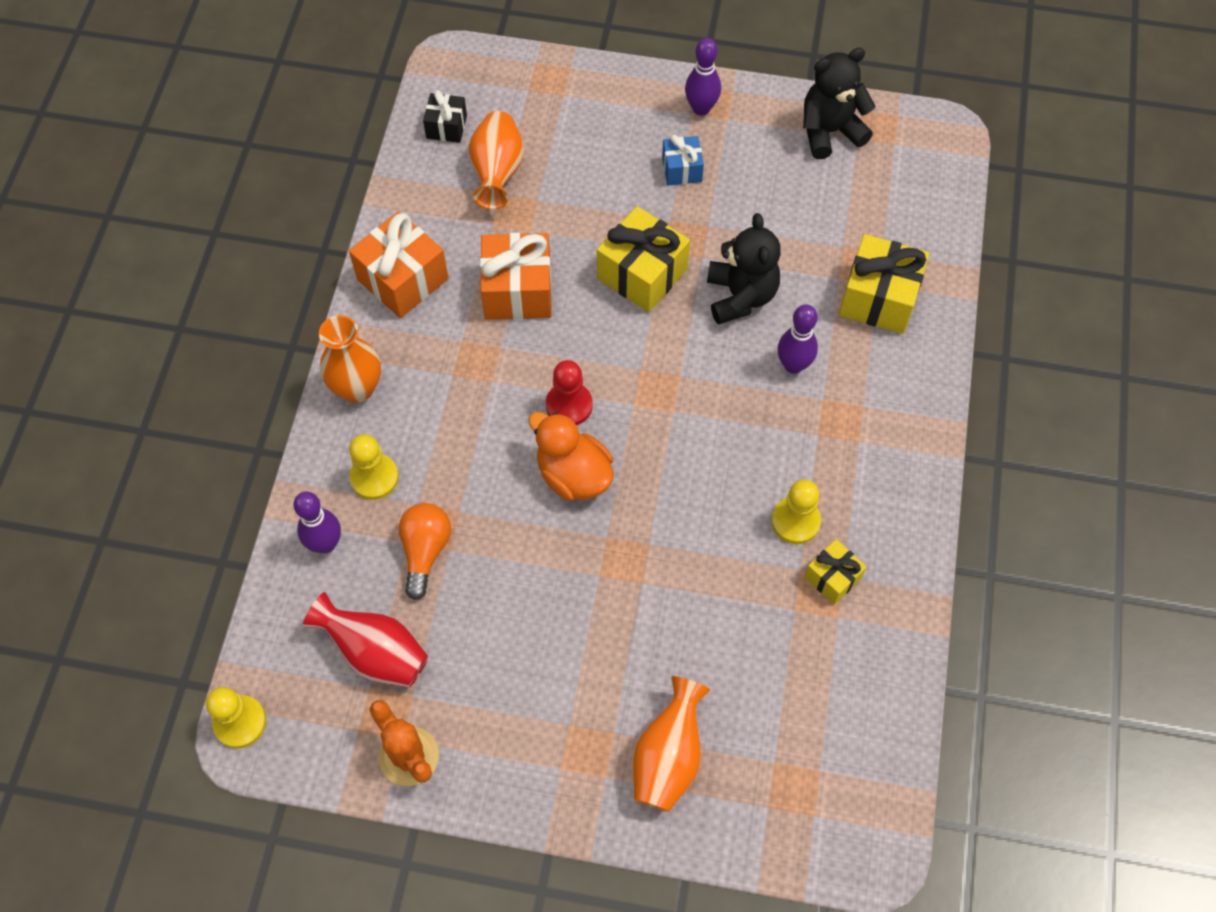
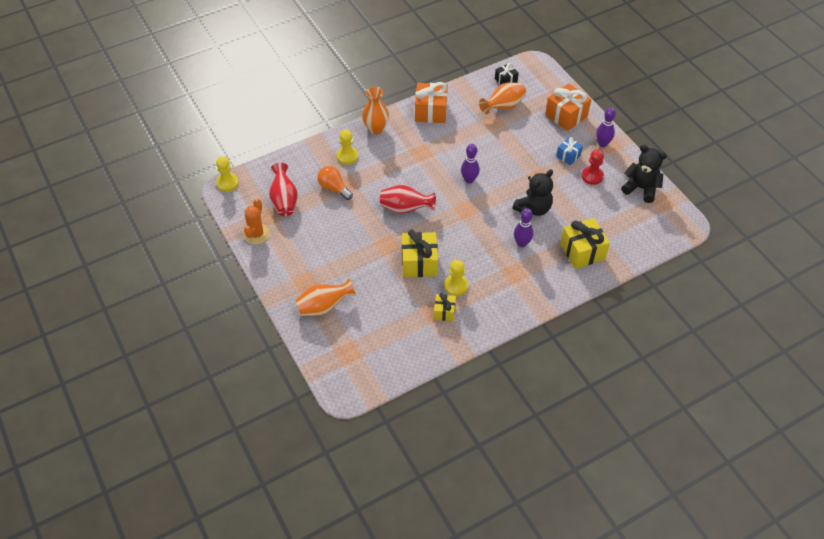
camera: 50 degrees right, 10 degrees down
(325, 544) = (310, 161): purple bowling pin -> purple bowling pin (469, 180)
(425, 551) = (334, 188): orange light bulb -> orange light bulb turned 105 degrees counterclockwise
(518, 291) = (461, 144): orange gift -> orange gift (566, 116)
(569, 405) = (431, 189): red pawn -> red pawn (592, 176)
(573, 475) = (405, 208): orange duck -> red vase
(642, 274) = (509, 174): yellow gift -> yellow gift (419, 263)

